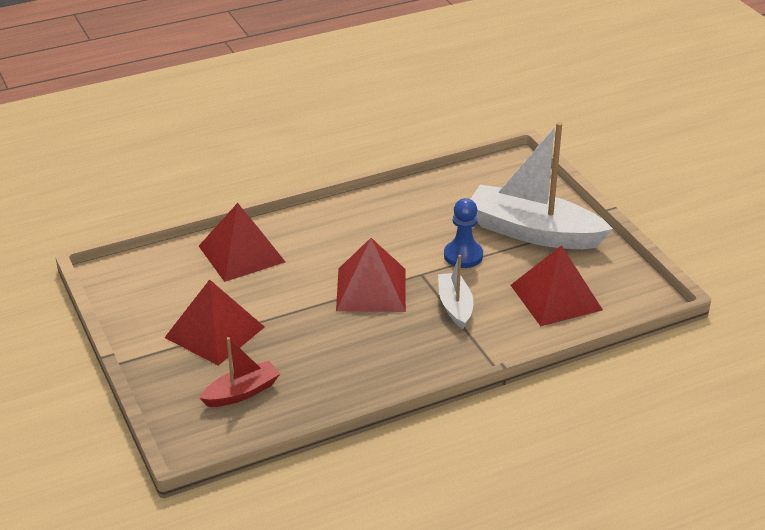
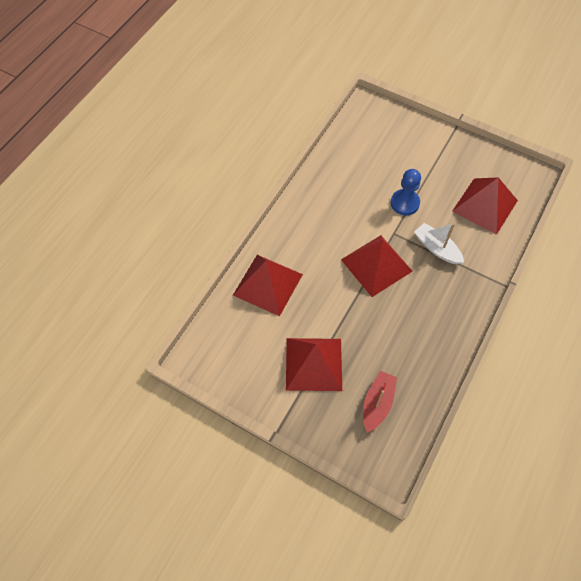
camera: 35 degrees left, 25 degrees up
(533, 232) = (427, 159): white boat -> none

